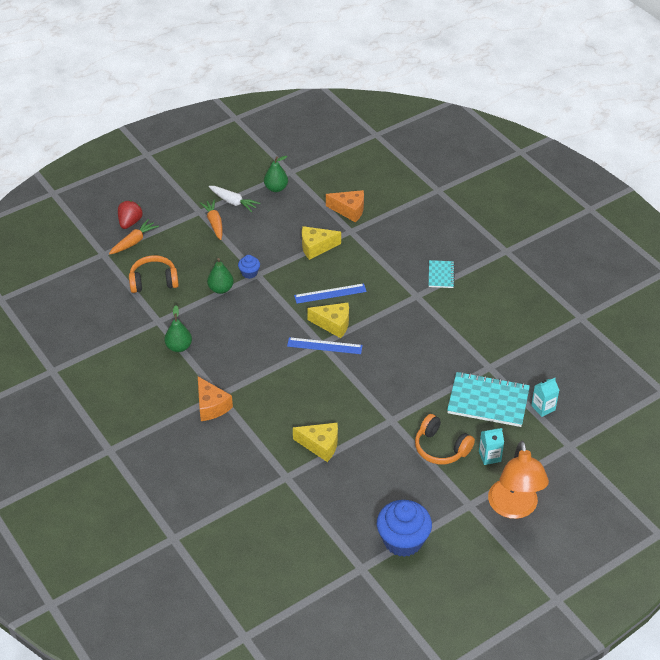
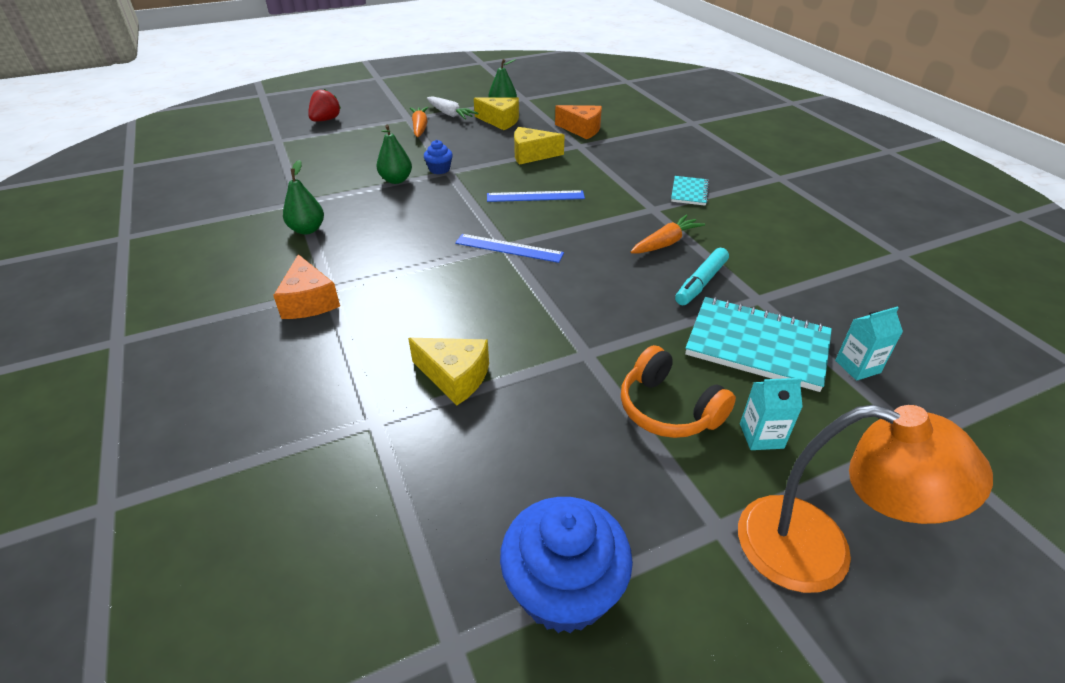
camera: 10 degrees right, 5 degrees down
(134, 242) = (319, 134): orange carrot -> orange carrot (665, 243)
(153, 281) = (319, 167): orange headphones -> none
(333, 324) = (529, 226): yellow cheese -> yellow cheese (500, 121)
(453, 359) = (700, 283): none -> turquoise marker
(514, 508) = (818, 551): orange lamp -> orange lamp turned 75 degrees counterclockwise

